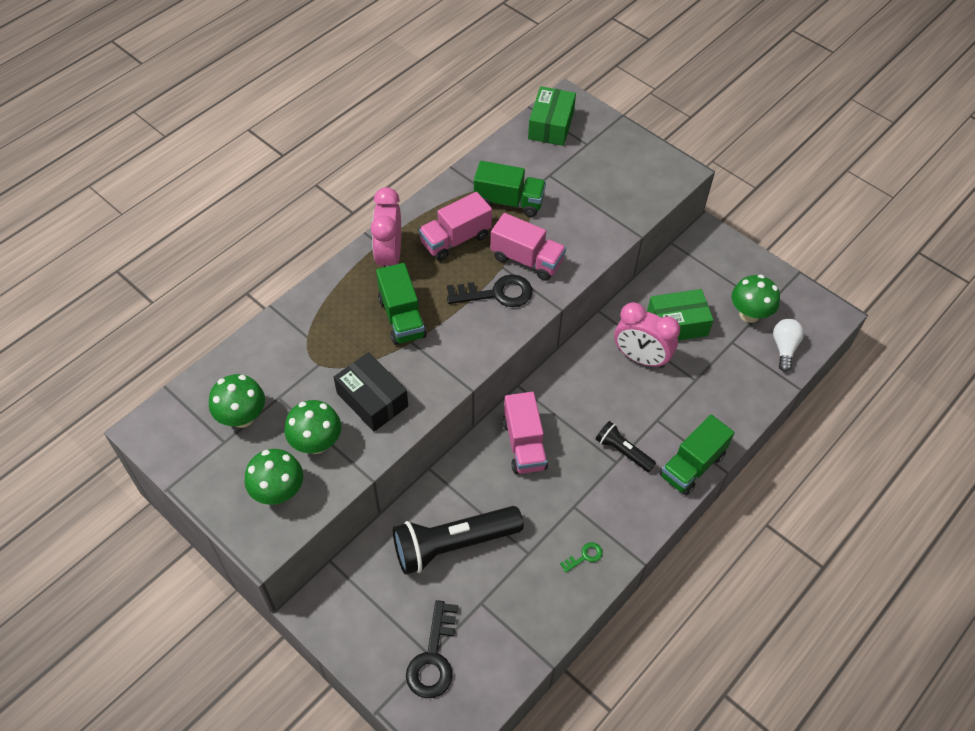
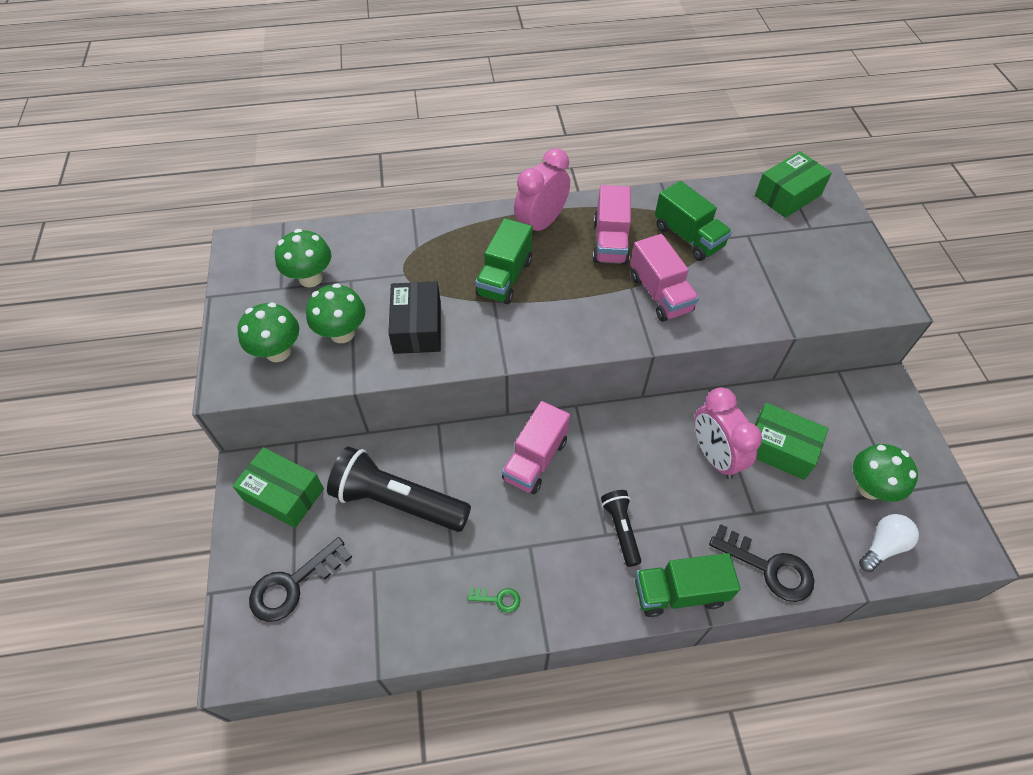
camera: 40 degrees right, 0 degrees up
(360, 604) = (283, 494): none -> green box
(455, 239) = (610, 241): pink truck -> pink truck turned 90 degrees counterclockwise
(496, 293) = (605, 306): black key -> black key (769, 567)

